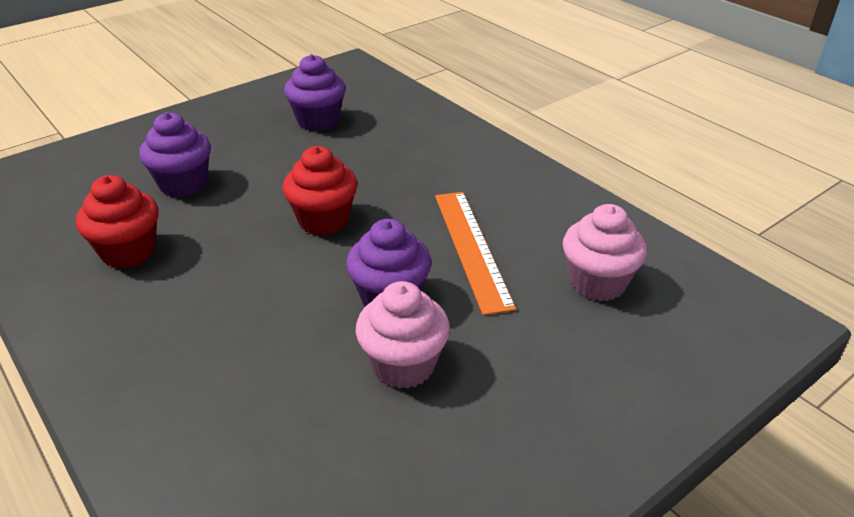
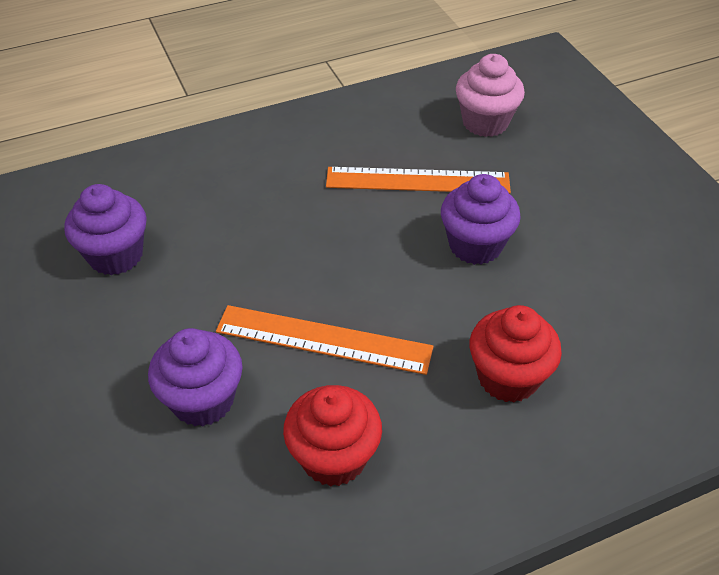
camera: 75 degrees left, 10 degrees up
(248, 227) = (323, 340): none -> orange ruler
(323, 220) = (335, 276): red cupcake -> red cupcake (508, 377)
(403, 365) = (561, 251): pink cupcake -> none

